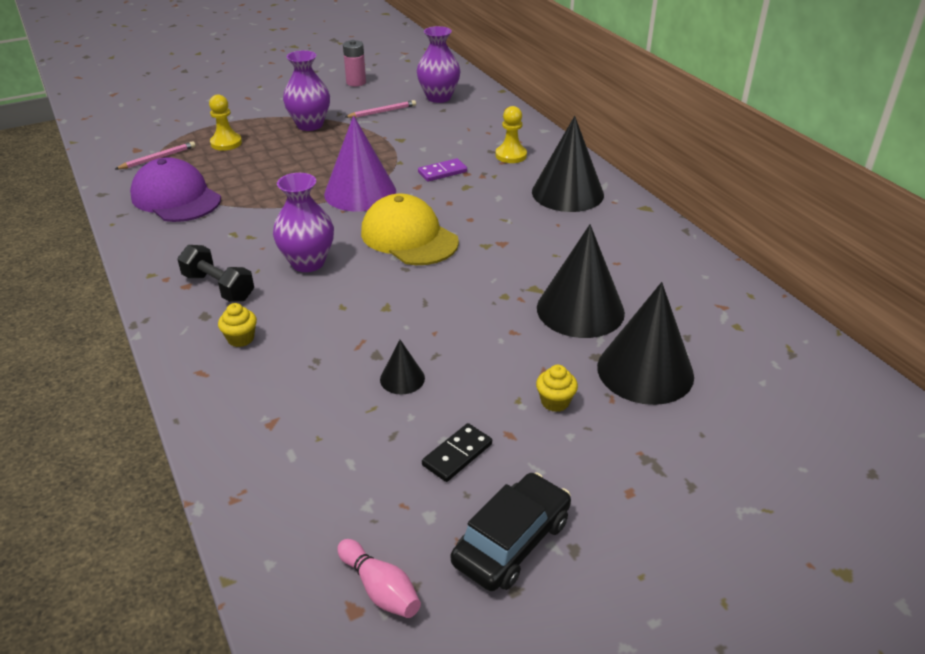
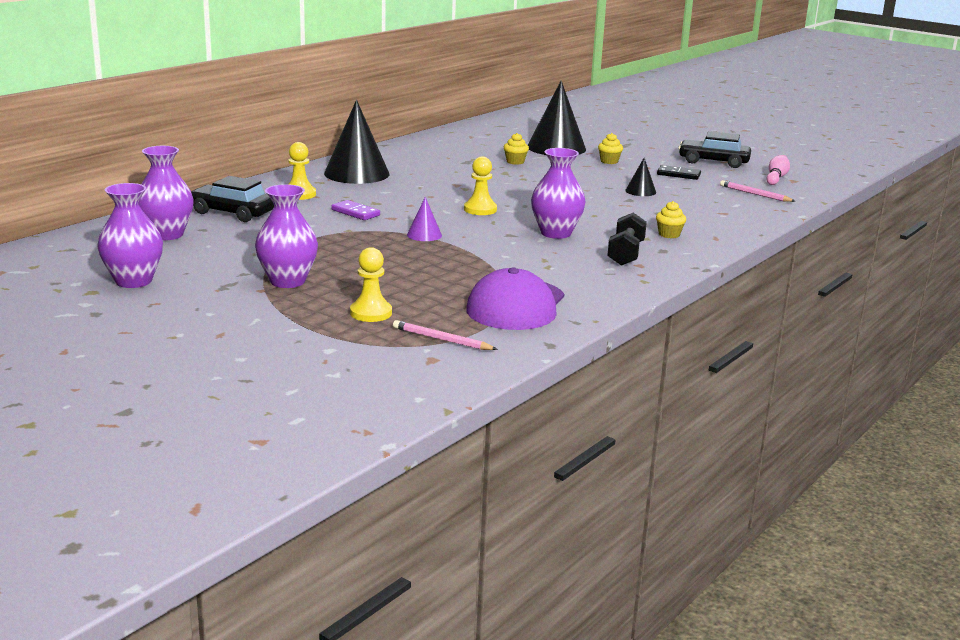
camera: 115 degrees left, 15 degrees down
(356, 82) = (133, 281): pink battery -> purple vase
(360, 192) = (424, 235): purple cone -> purple cone, size x0.47
(382, 112) = (225, 254): pink pencil -> pink pencil (755, 194)
(409, 237) = (480, 209): yellow cap -> yellow pawn
(475, 123) = (232, 213): none -> black car
(580, 310) = (515, 162): black cone -> yellow cupcake

